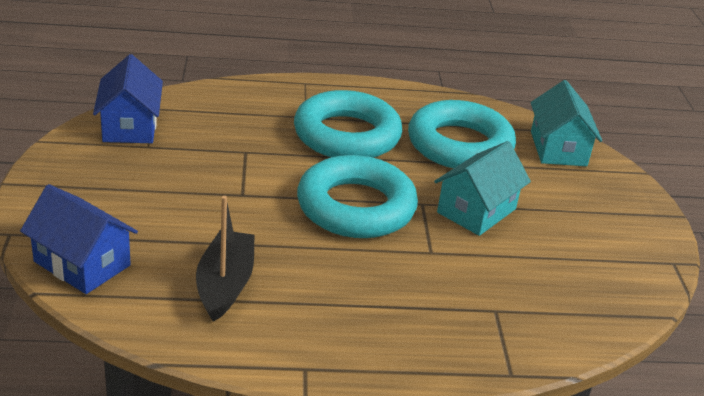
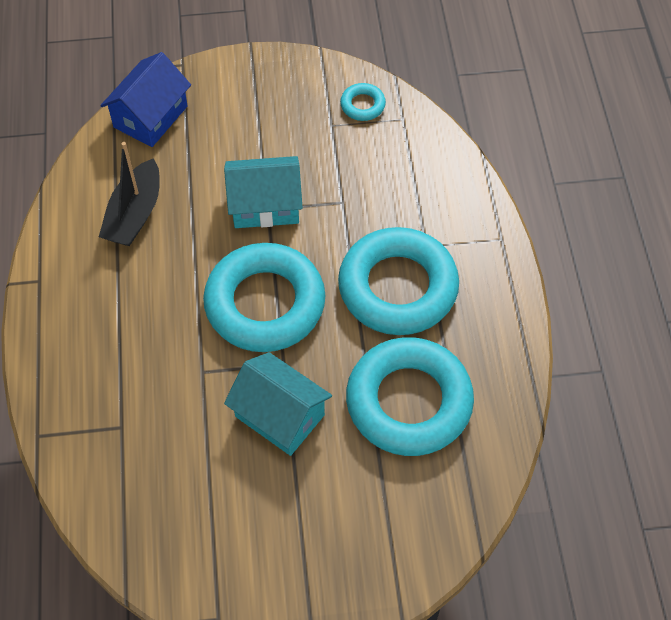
camera: 90 degrees right, 25 degrees up
(130, 126) = (362, 105): blue house -> turquoise ring
(225, 284) = (135, 214): black boat -> black boat turned 105 degrees clockwise
(558, 148) = (431, 515): turquoise house -> turquoise house (265, 205)

